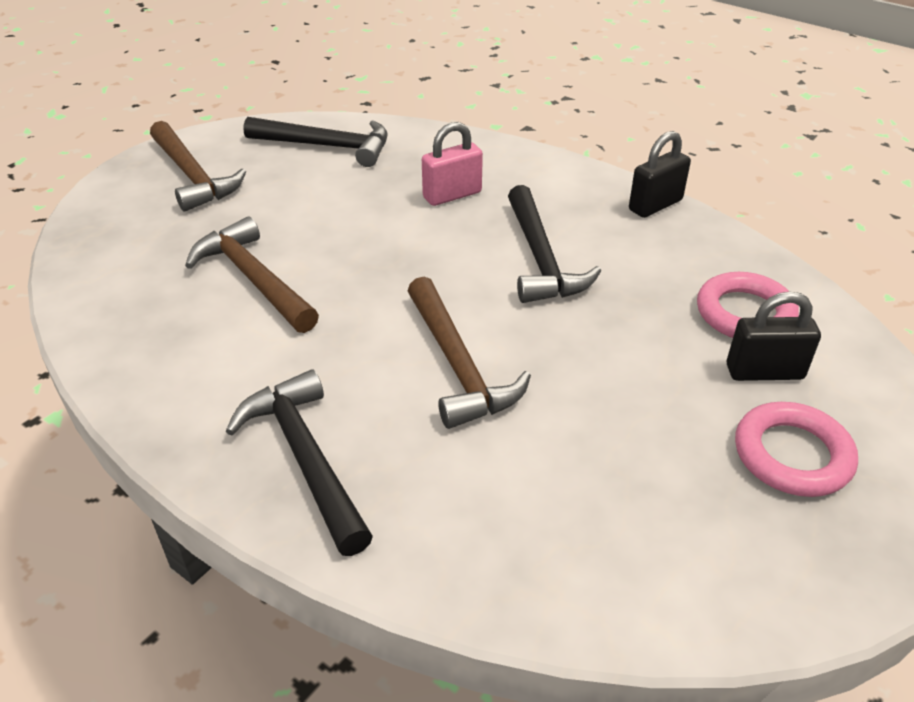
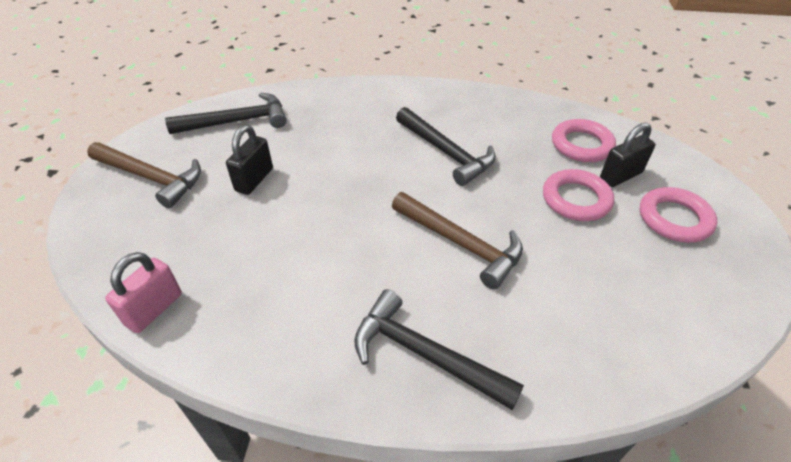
camera: 30 degrees left, 5 degrees up
(253, 279) = (271, 240): brown hammer -> none
(452, 195) = (355, 129): pink padlock -> pink padlock (154, 309)
(655, 205) = (479, 95): black padlock -> black padlock (254, 180)
(664, 375) = (576, 199): none -> pink ring

